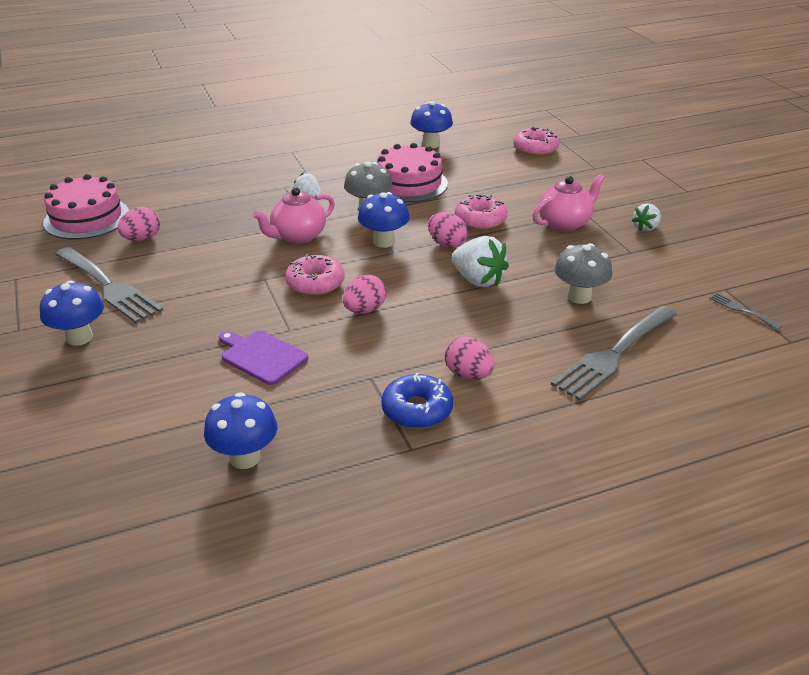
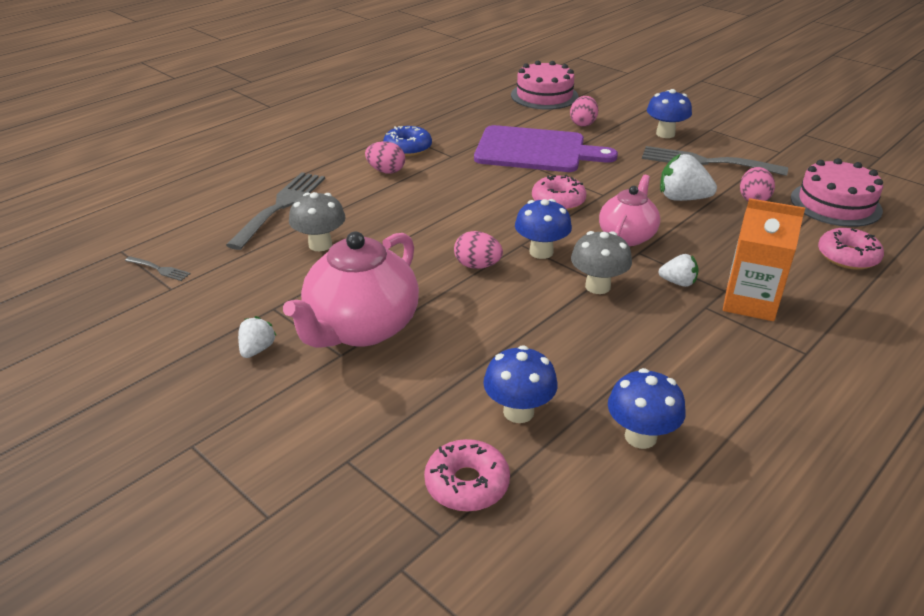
camera: 155 degrees right, 0 degrees up
(245, 458) = (486, 112): blue mushroom -> blue mushroom (518, 412)
(262, 356) = (535, 150): purple cutting board -> purple cutting board, size x1.90
(280, 177) = (750, 302): none -> orange carton
(364, 310) = (496, 191): pink egg -> pink egg (583, 124)
(409, 184) = (592, 339): pink cake -> pink cake (544, 95)
(478, 280) = (421, 237): white strawberry -> white strawberry (682, 198)
(480, 220) = (463, 306): pink donut -> pink donut (847, 257)
(565, 223) = (361, 328): pink teapot -> pink teapot, size x1.64

